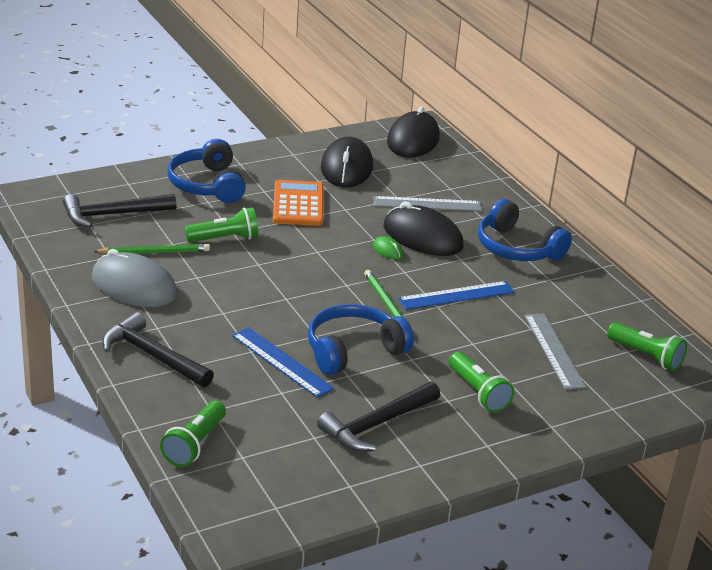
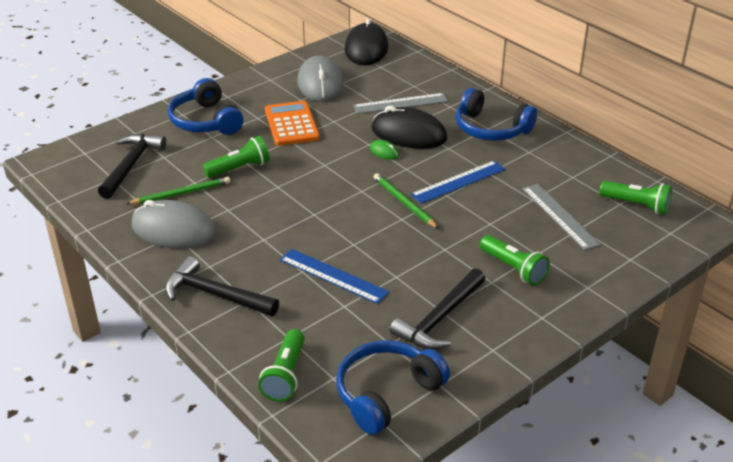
camera: 10 degrees left, 5 degrees up
(113, 215) = (131, 165): black hammer -> black hammer turned 135 degrees clockwise
(347, 168) = (320, 83): black mouse -> grey mouse
(353, 350) = (391, 251): blue headphones -> blue headphones (387, 394)

